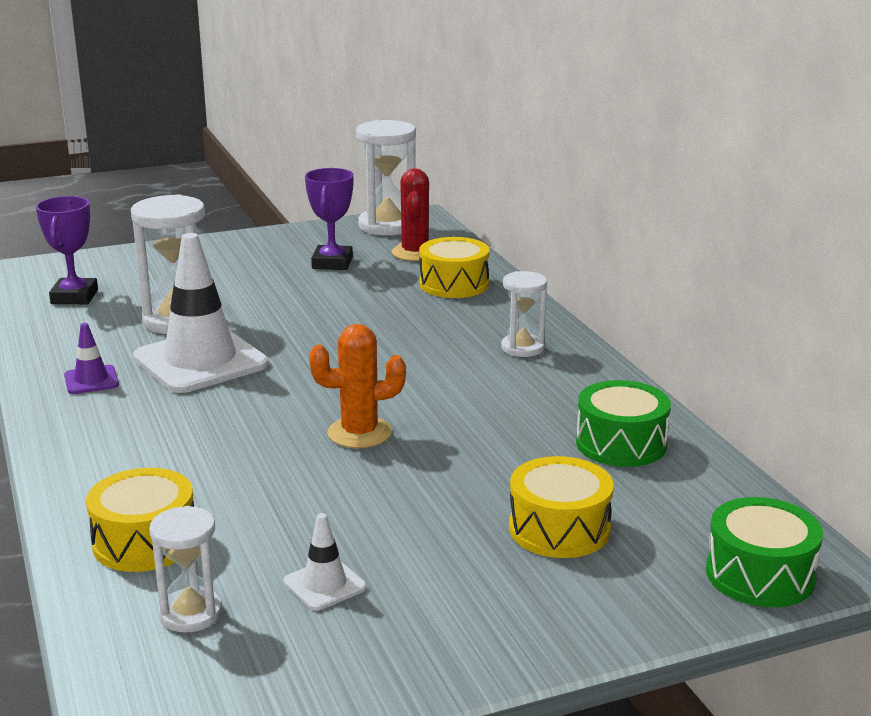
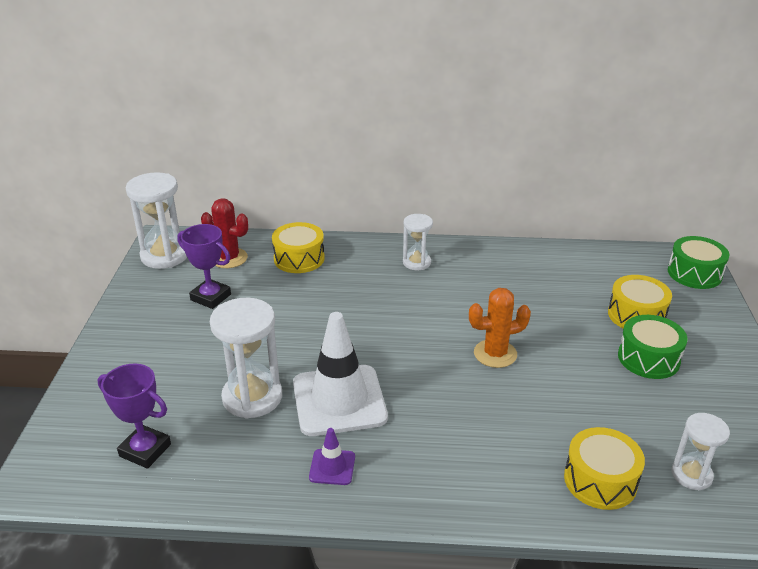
camera: 65 degrees left, 10 degrees up
(324, 585) = (671, 412): white traffic cone -> none
(359, 433) = (495, 354): orange cactus -> orange cactus turned 60 degrees clockwise
(621, 444) = (554, 268): green drum -> green drum (648, 358)

